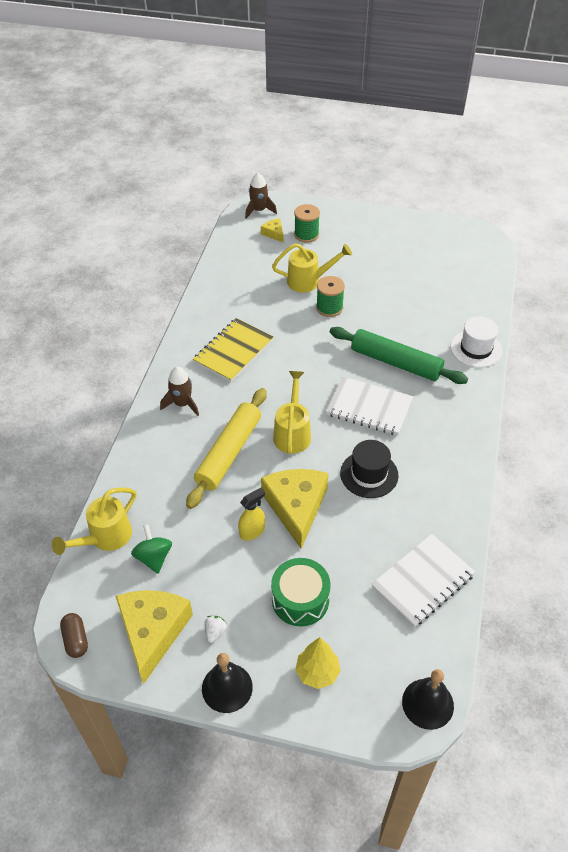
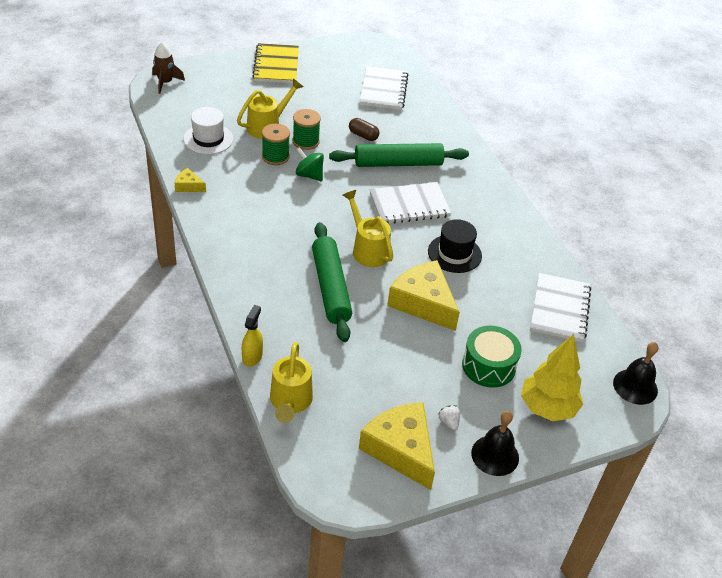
camera: 40 degrees left, 5 degrees down
(76, 640) = (344, 490): brown capsule -> brown capsule (363, 135)
(154, 557) = (347, 396): green spinning top -> green spinning top (309, 175)
(182, 404) = (252, 267): brown rocket -> none
(229, 452) = (330, 287): yellow rolling pin -> green rolling pin
(233, 351) = (256, 207): yellow notebook -> yellow notebook (276, 65)
(252, 531) = (406, 336): yellow spray bottle -> yellow spray bottle (252, 356)
(274, 233) = (198, 98): yellow cheese -> yellow cheese (188, 186)
(306, 234) = (229, 89): green spool -> green spool (275, 156)
(317, 672) = (547, 408): yellow tree -> yellow tree, size x1.52
(447, 285) = (383, 90): none -> white notebook
(476, 349) = (448, 130): white hat -> white hat (208, 139)

